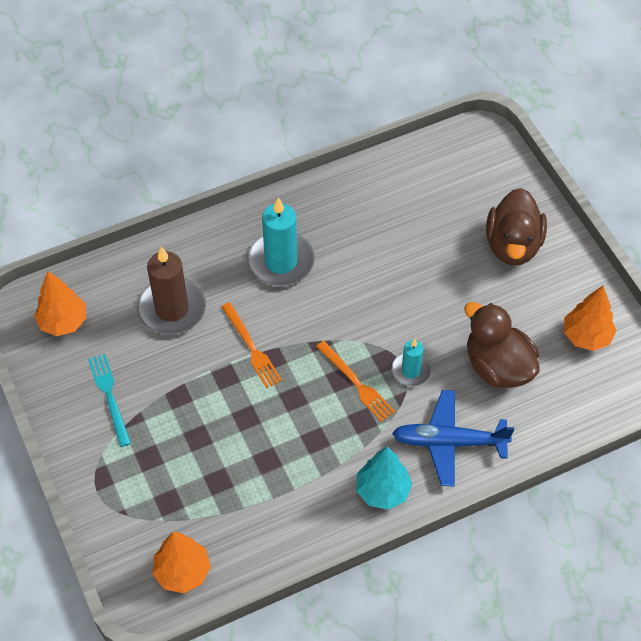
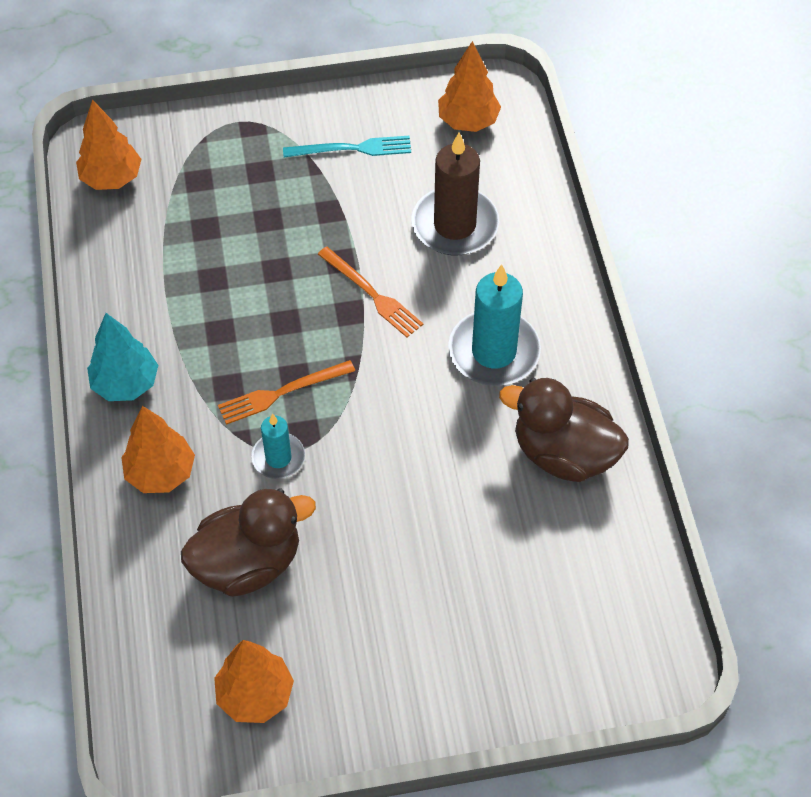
camera: 105 degrees right, 0 degrees up
(251, 347) = (372, 294): orange fork -> orange fork turned 120 degrees counterclockwise
(449, 442) = (160, 473): blue plane -> orange tree
(513, 245) = (441, 647): brown duck -> brown duck (563, 454)

